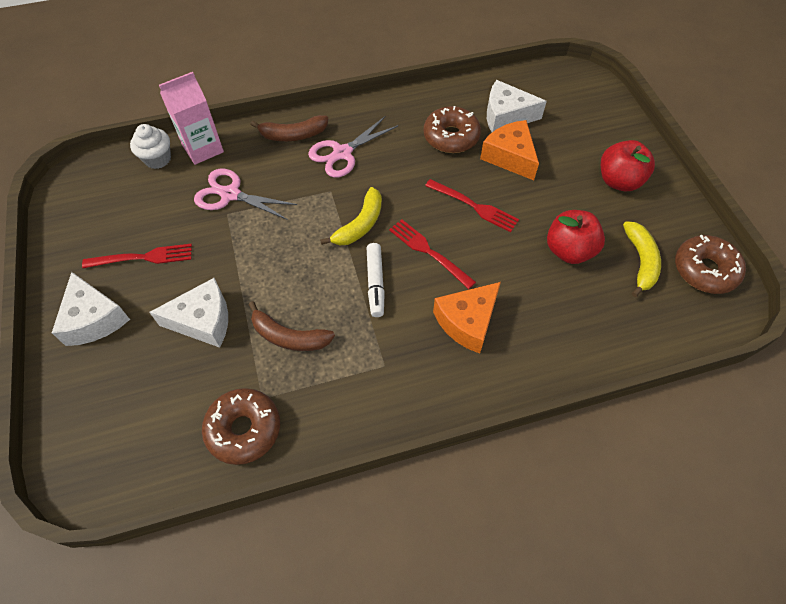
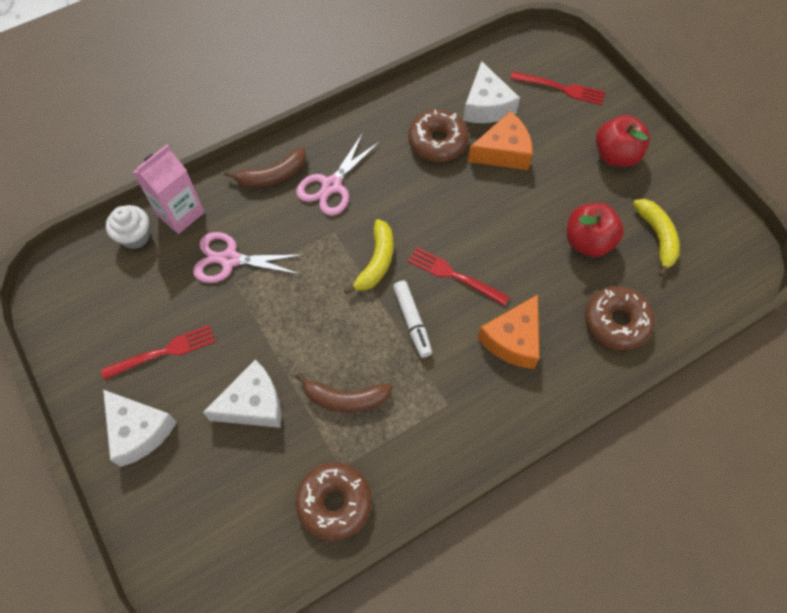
camera: 15 degrees left, 5 degrees up
(474, 206) = (483, 215): red fork -> red fork (561, 88)
(506, 116) = (486, 106): white cheese -> white cheese turned 90 degrees counterclockwise
(510, 157) = (503, 152): orange cheese -> orange cheese turned 120 degrees clockwise
(704, 270) = (717, 232): brown donut -> brown donut (616, 322)

